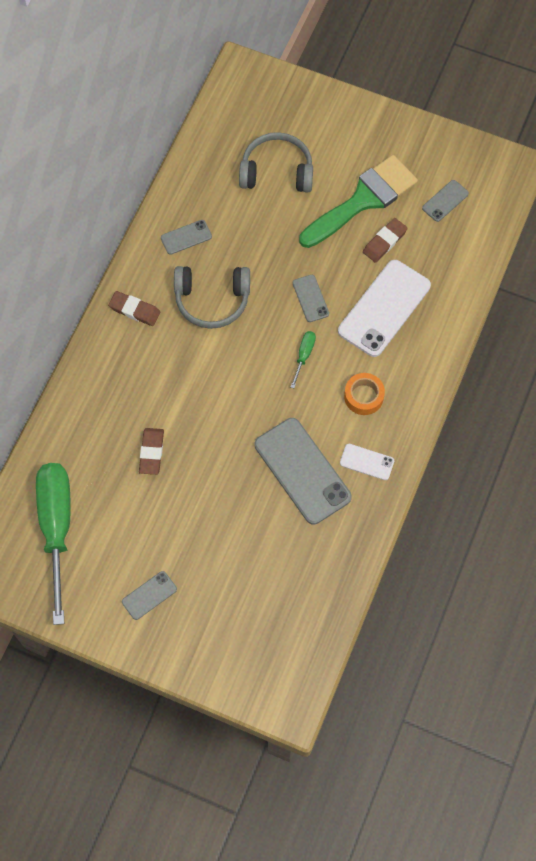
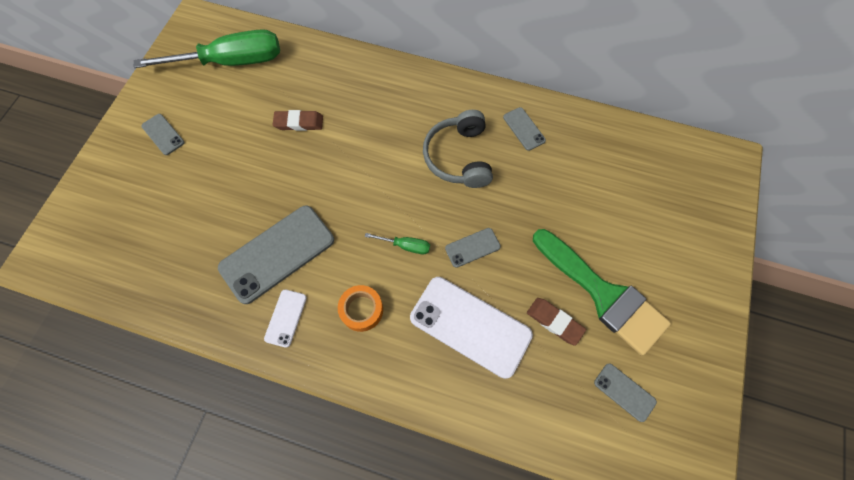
camera: 85 degrees right, 0 degrees up
(134, 310) = (440, 95): brown eraser -> none
(277, 172) = (617, 203): grey headphones -> none

